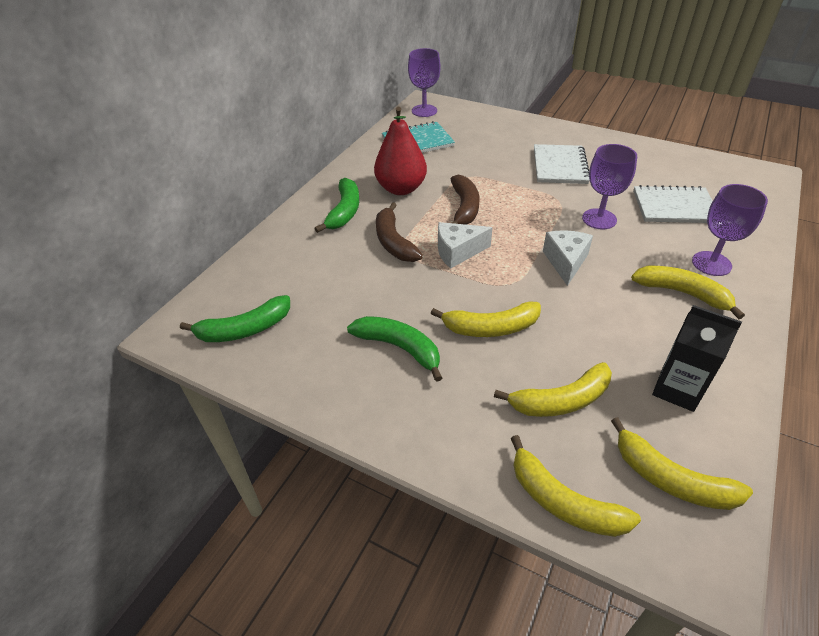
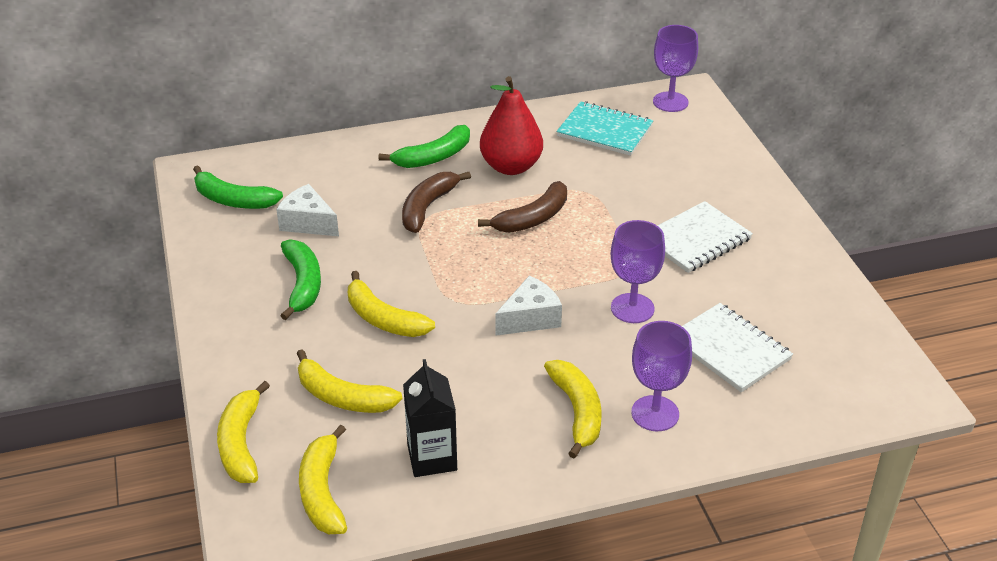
camera: 45 degrees right, 5 degrees down
(458, 252) = (461, 249): white cheese -> white cheese (308, 223)

